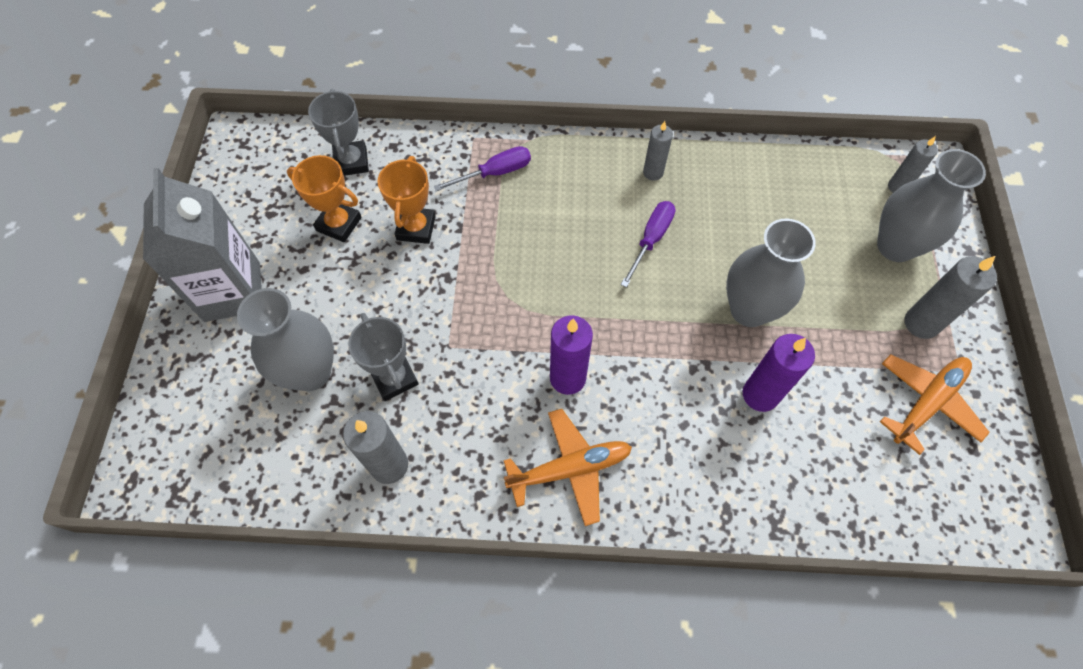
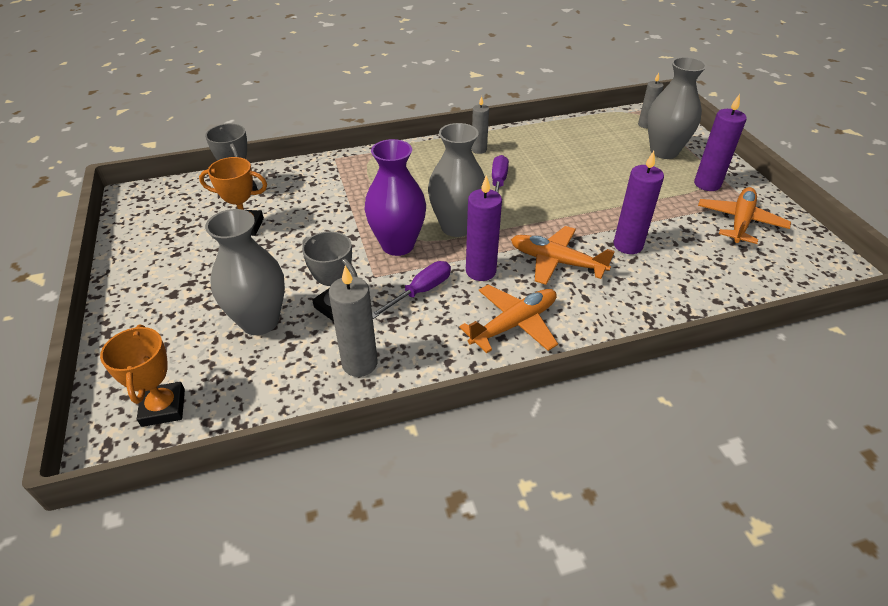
camera: 20 degrees left, 20 degrees down
(232, 291) = (164, 287): grey carton -> none
(416, 228) = (313, 215): orange trophy -> orange trophy (163, 407)
(492, 307) = (398, 245): none -> purple vase
(494, 173) = (361, 173): purple screwdriver -> purple screwdriver (420, 292)
(661, 393) = (556, 262): none -> orange plane
(749, 310) = (590, 203): grey vase -> grey vase (456, 227)
(921, 323) = (707, 184): grey candle -> purple candle

